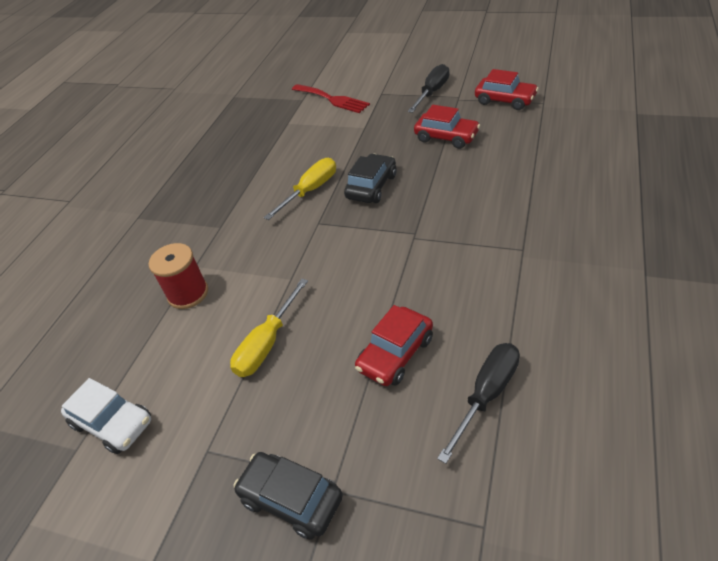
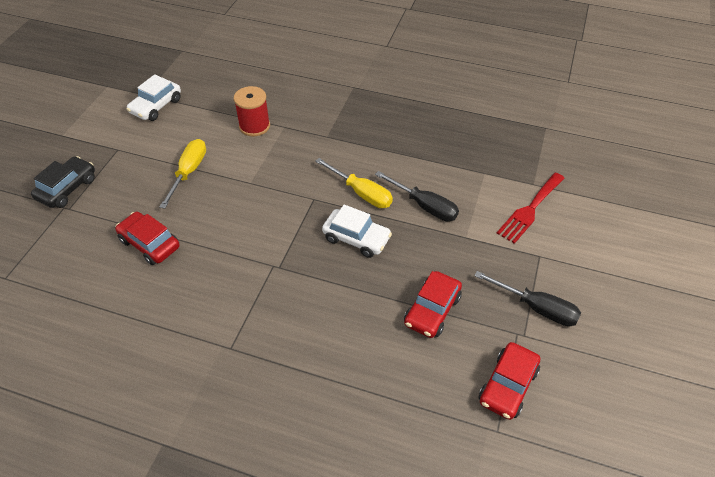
camera: 85 degrees right, 5 degrees up
(267, 344) = (189, 172): yellow screwdriver -> yellow screwdriver turned 75 degrees clockwise
(371, 186) = (356, 238): black car -> white car
(486, 395) = (92, 294): black screwdriver -> black screwdriver (424, 206)

